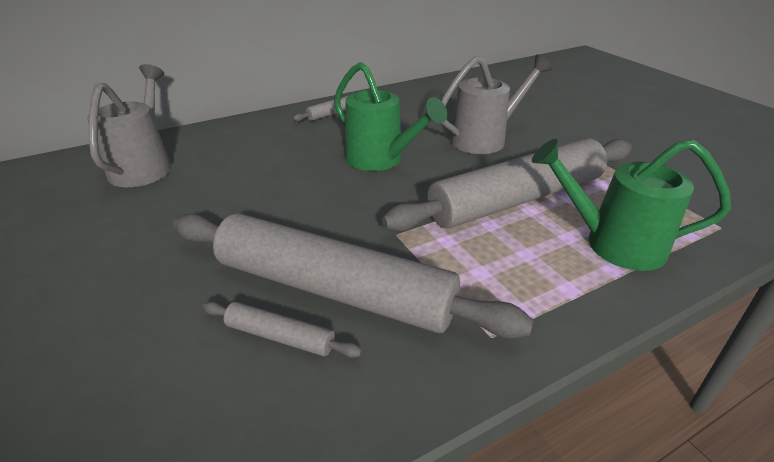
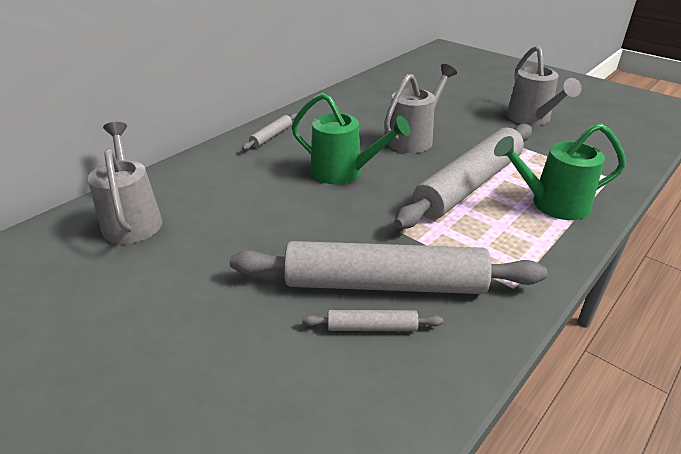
camera: 20 degrees left, 0 degrees up
(648, 140) = (531, 119): none -> grey watering can

